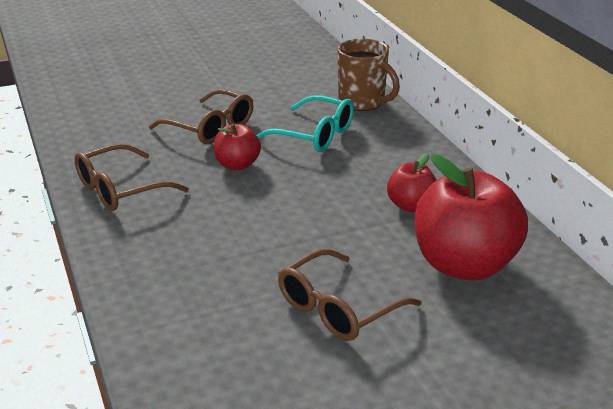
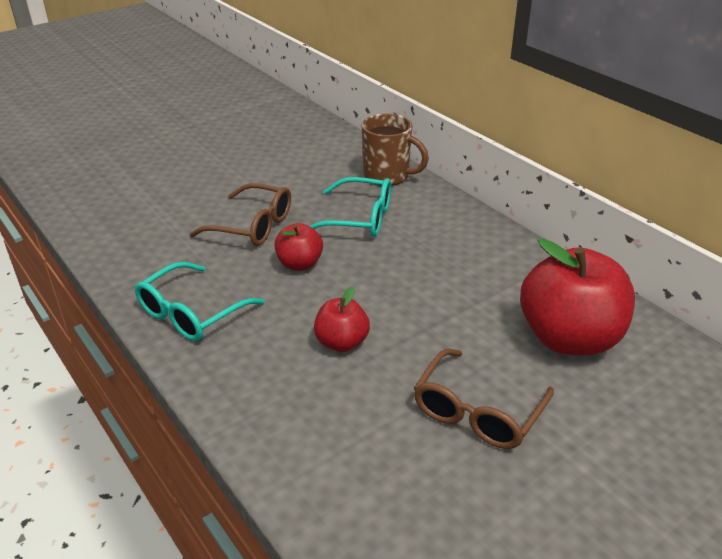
camera: 15 degrees left, 5 degrees up
(120, 189) = (191, 313): brown glasses -> turquoise glasses
(411, 206) = (488, 282): red apple -> red apple (342, 342)

